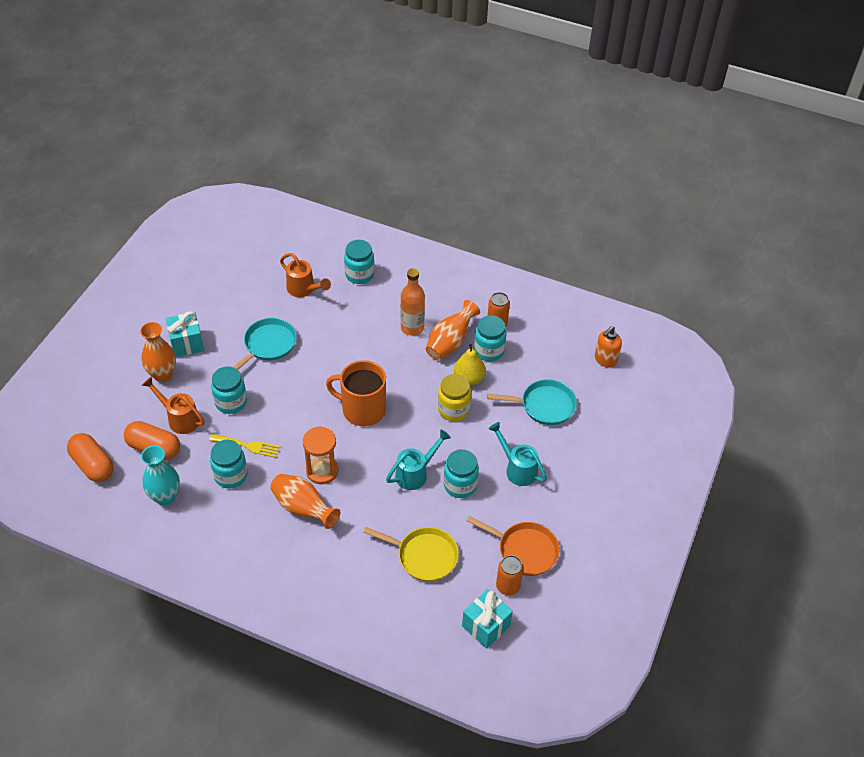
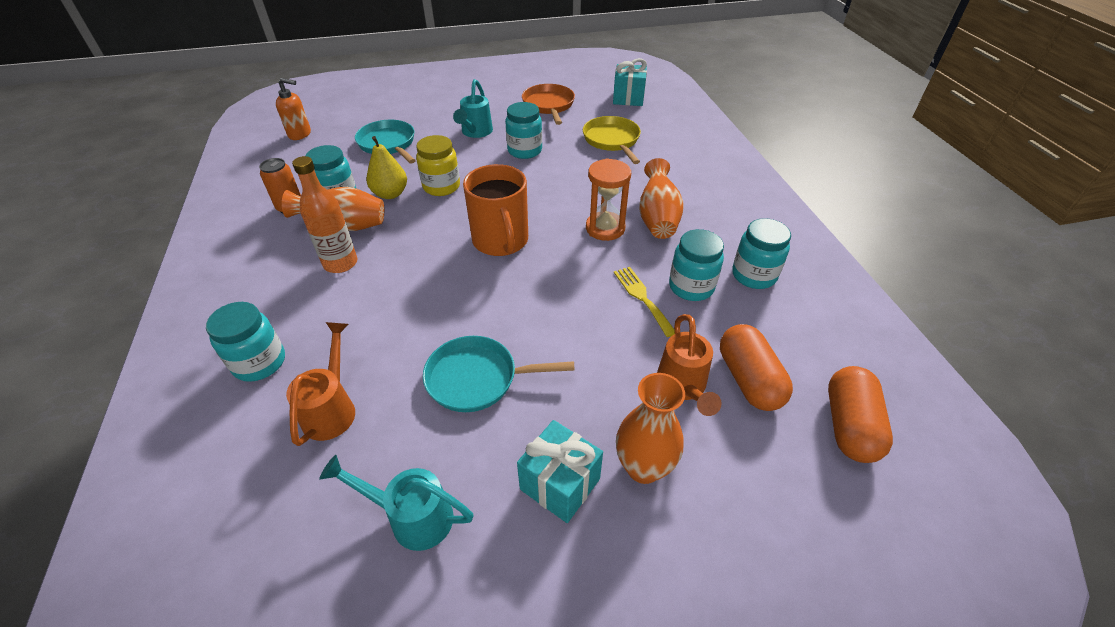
camera: 125 degrees left, 5 degrees down
(165, 497) = (781, 321): turquoise vase -> none
(231, 402) = (604, 352): turquoise jar -> turquoise jar (753, 275)
(416, 473) = (539, 176): turquoise watering can -> turquoise watering can (411, 516)
(508, 586) = (587, 101): orange can -> none

